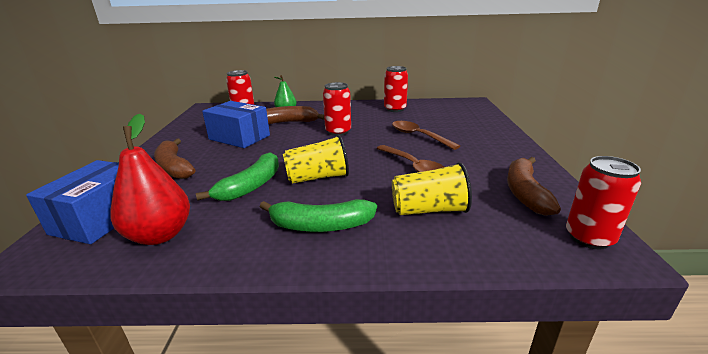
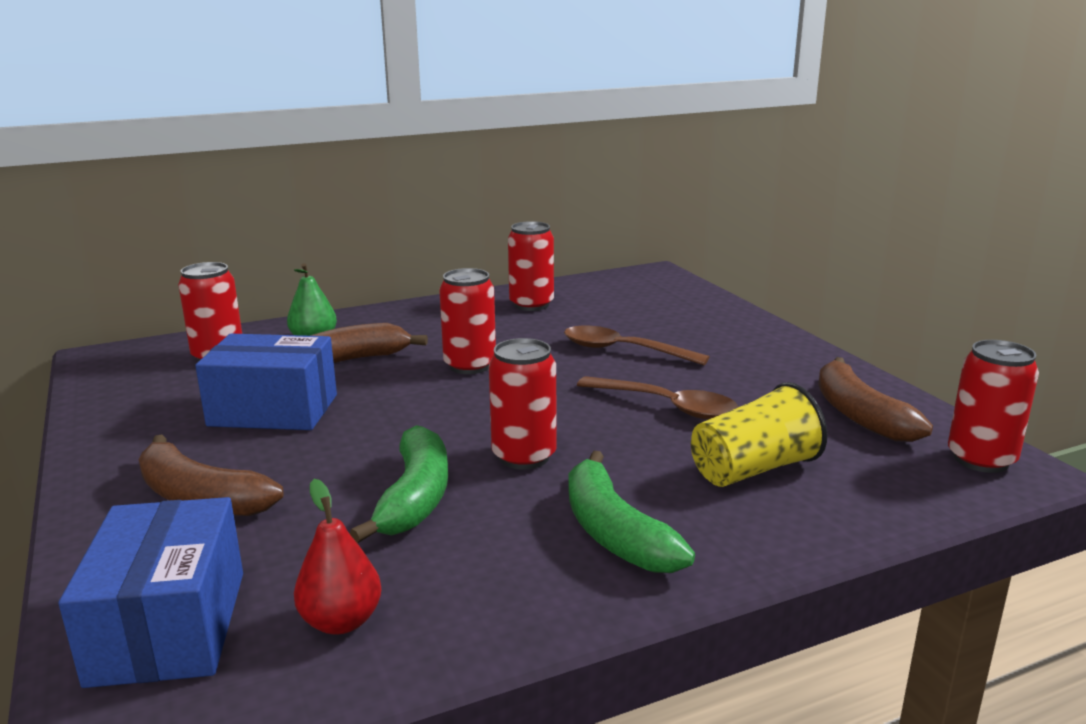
camera: 25 degrees left, 5 degrees down
(160, 235) = (341, 621): red pear -> red pear, size x0.62
(318, 177) = (524, 456): yellow cup -> red can
(321, 225) = (615, 532): green banana -> green banana turned 90 degrees clockwise

